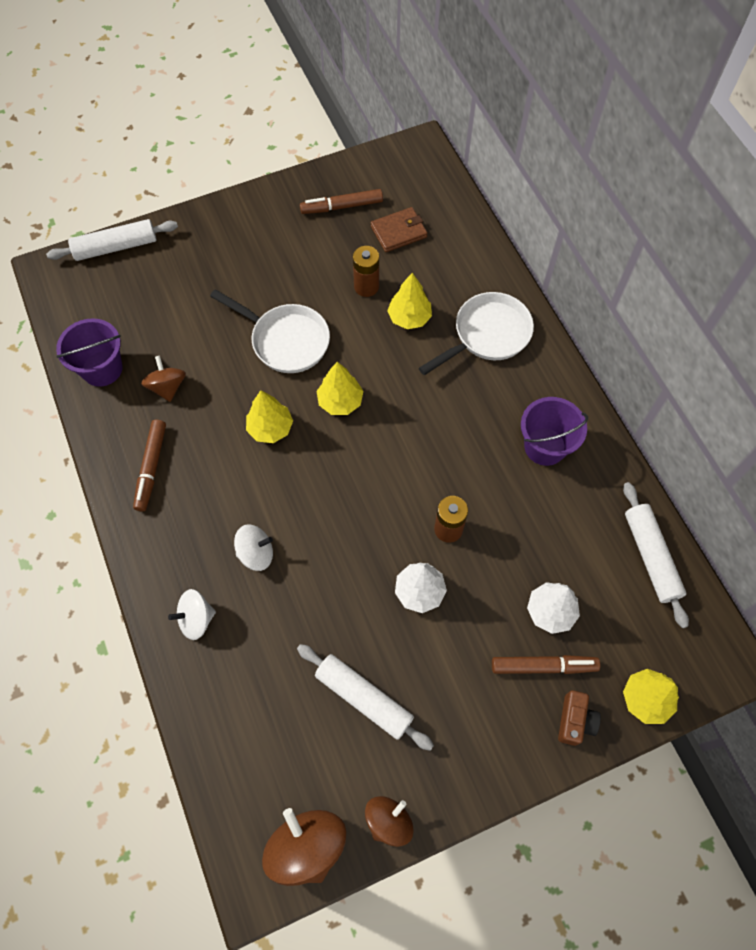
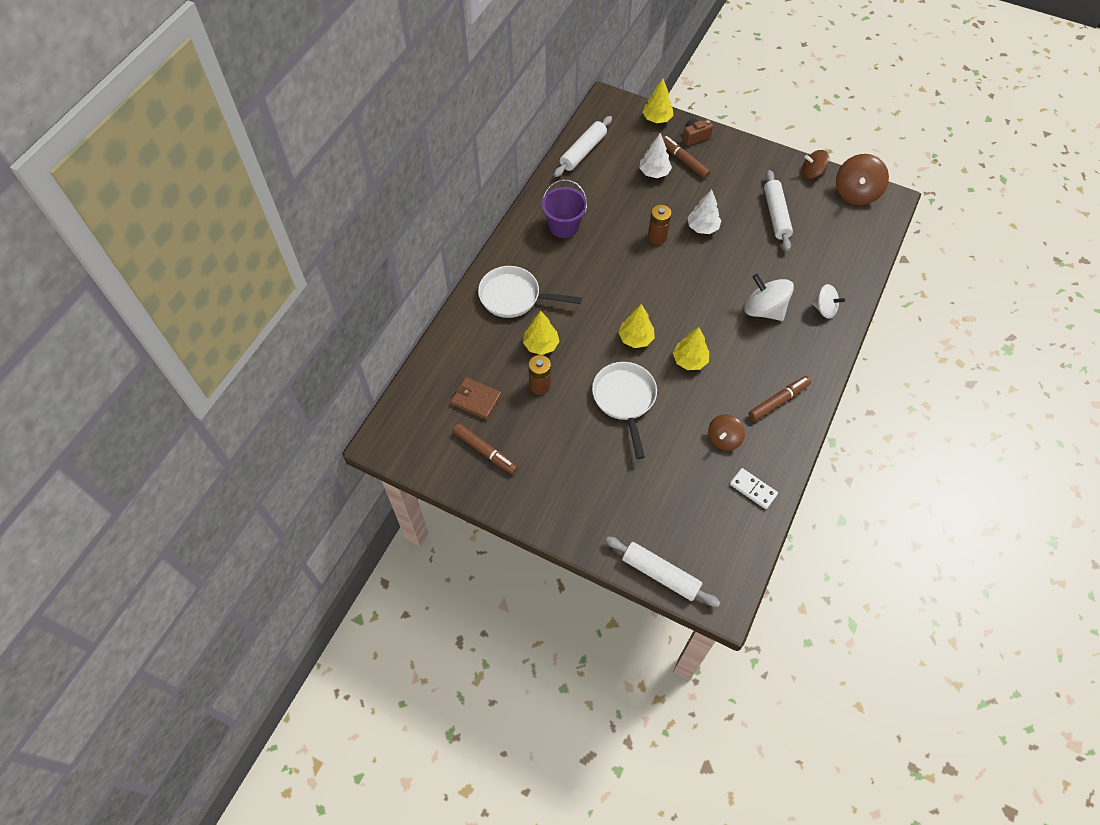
camera: 130 degrees left, 5 degrees down
(102, 369) = (753, 489): purple bucket -> white domino
(256, 553) = (764, 310): white spinning top -> white spinning top, size x1.57

